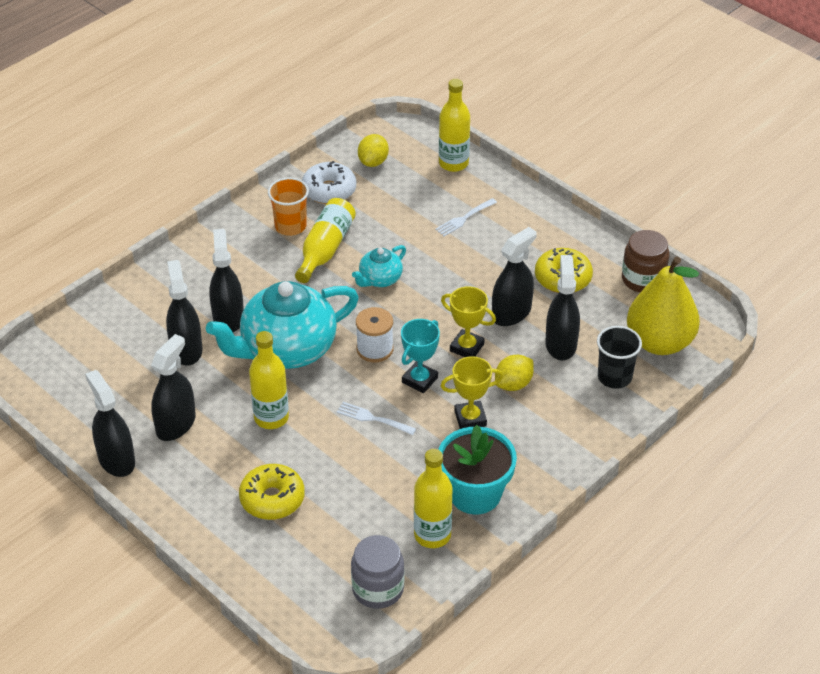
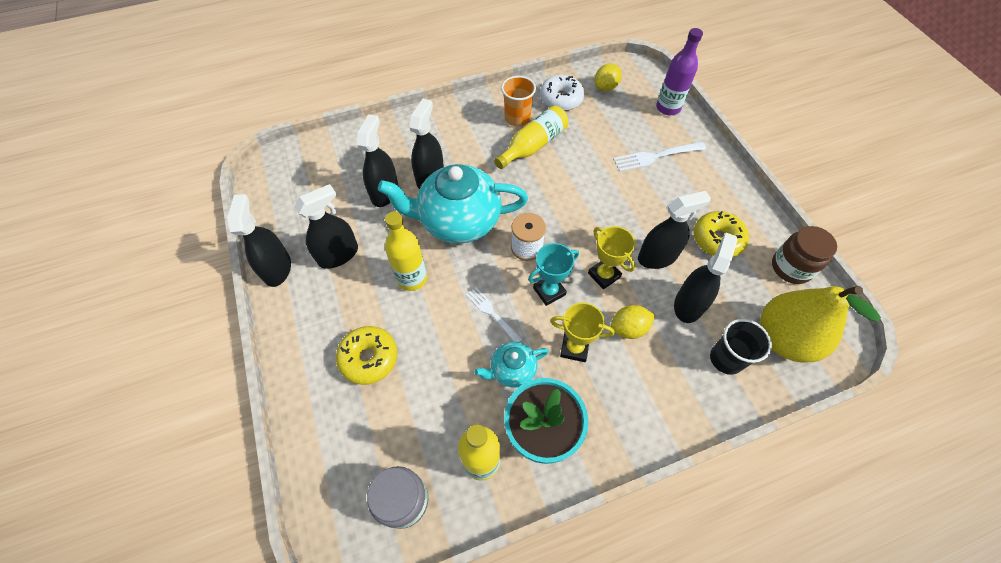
camera: 25 degrees right, 15 degrees up
(380, 279) = (562, 186): turquoise teapot -> turquoise teapot (512, 370)
(453, 163) = (668, 108): yellow bottle -> purple bottle
(464, 218) = (655, 156): white fork -> white fork, size x1.51

